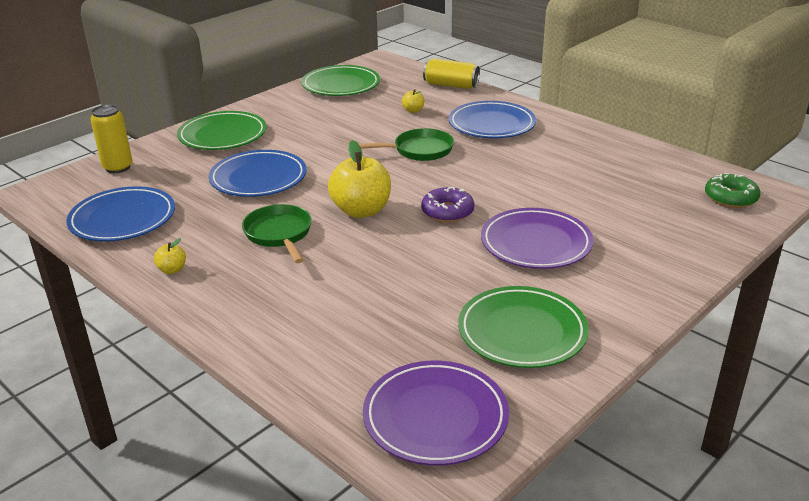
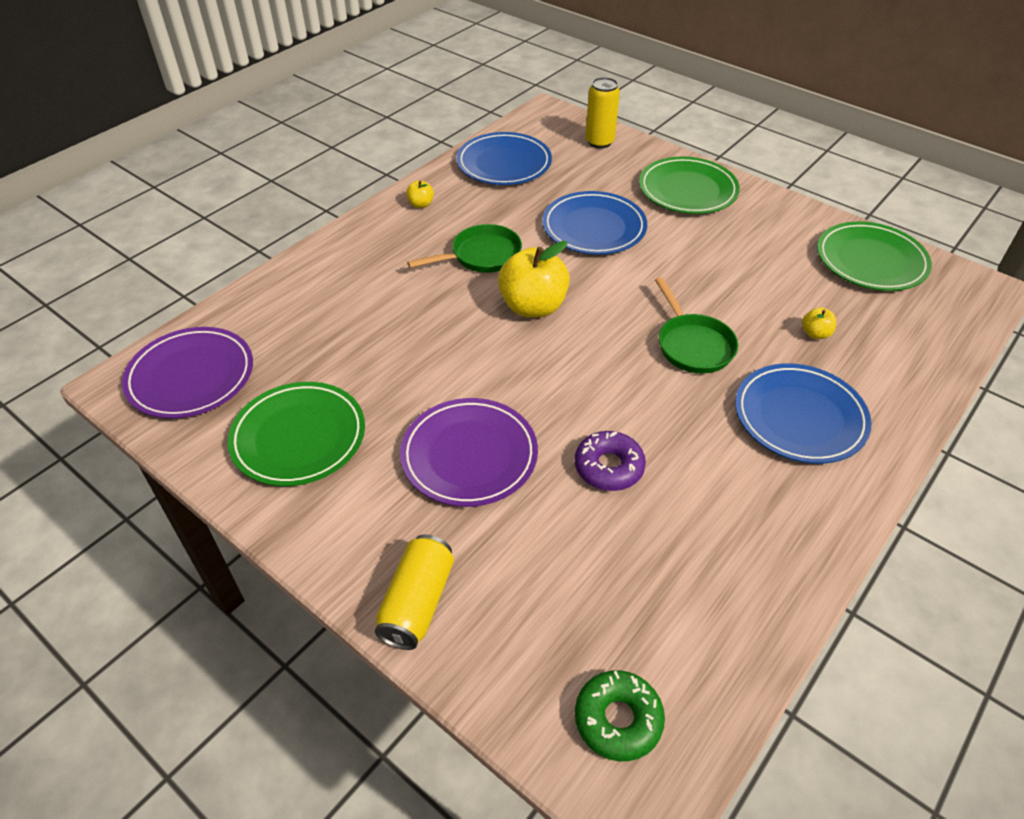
camera: 85 degrees right, 15 degrees up
(447, 212) = (537, 375): purple donut -> purple donut (608, 467)
(451, 85) = (927, 370): yellow can -> yellow can (417, 602)

